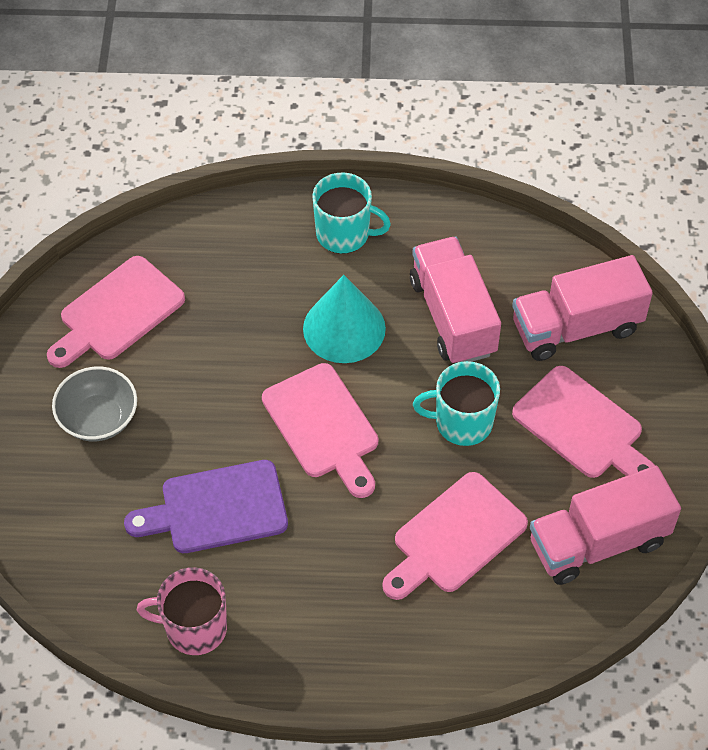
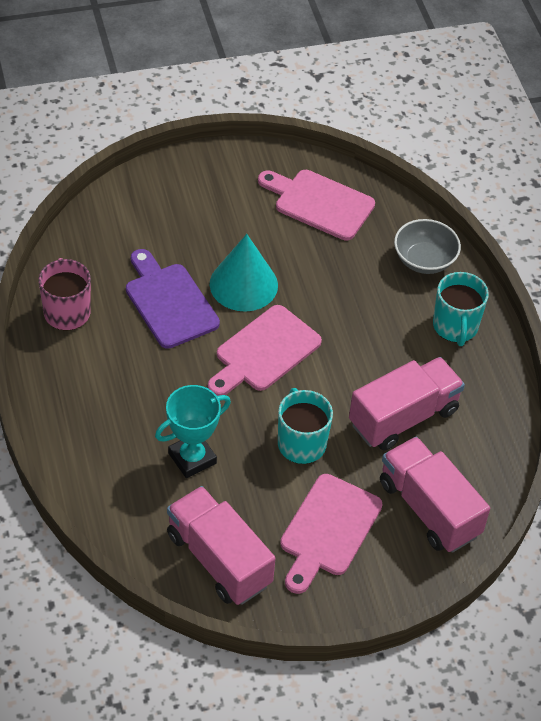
camera: 70 degrees right, 5 degrees down
(98, 418) = (222, 215): grey bowl -> grey bowl (424, 260)
(344, 328) = (362, 346): turquoise cone -> turquoise cone (243, 284)
(455, 537) = (192, 458): pink cutting board -> turquoise trophy

